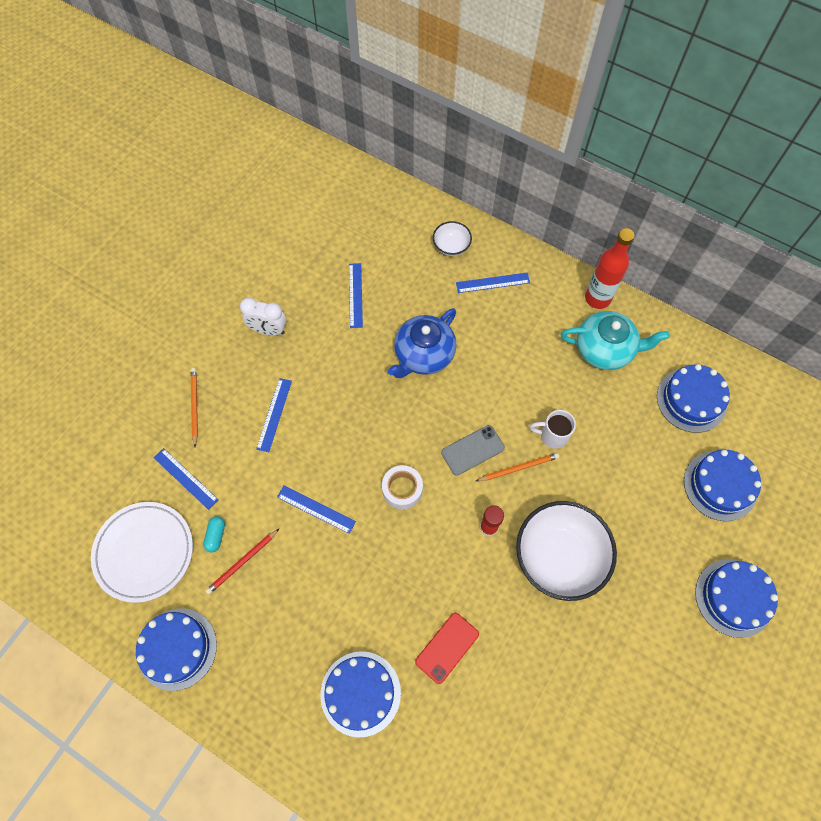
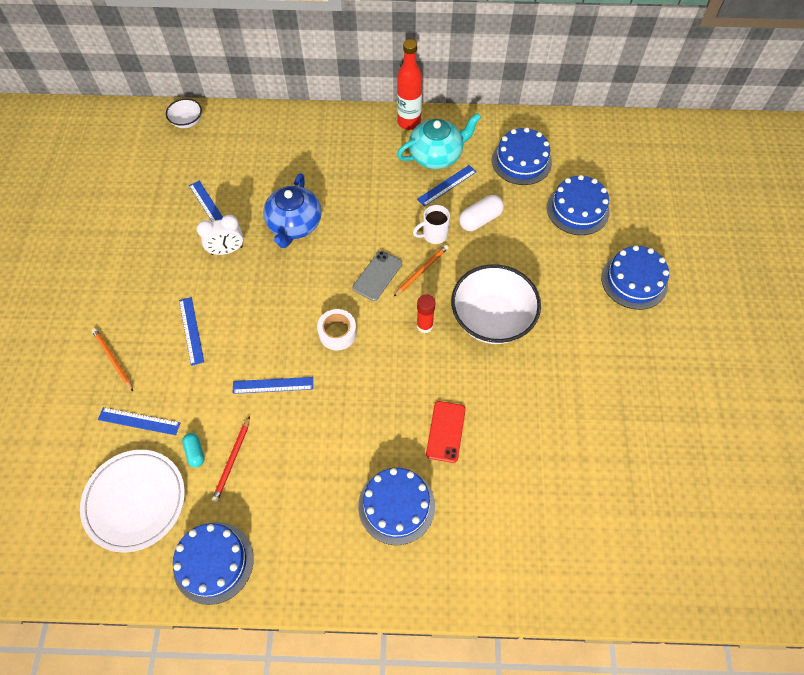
camera: 30 degrees left, 5 degrees down
(268, 330) = (146, 268): white clock -> white clock (227, 250)
(451, 246) = (269, 135): white bowl -> white bowl (187, 121)
(493, 283) = (319, 147): blue ruler -> blue ruler (447, 185)
(609, 443) = (480, 220): none -> white capsule

